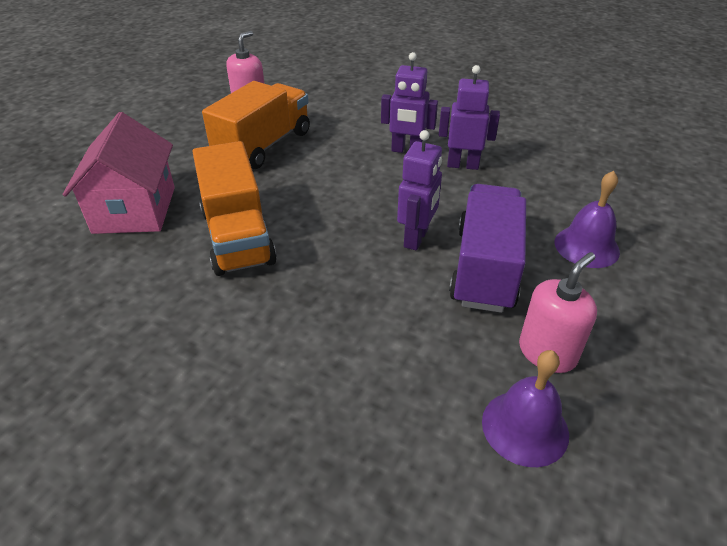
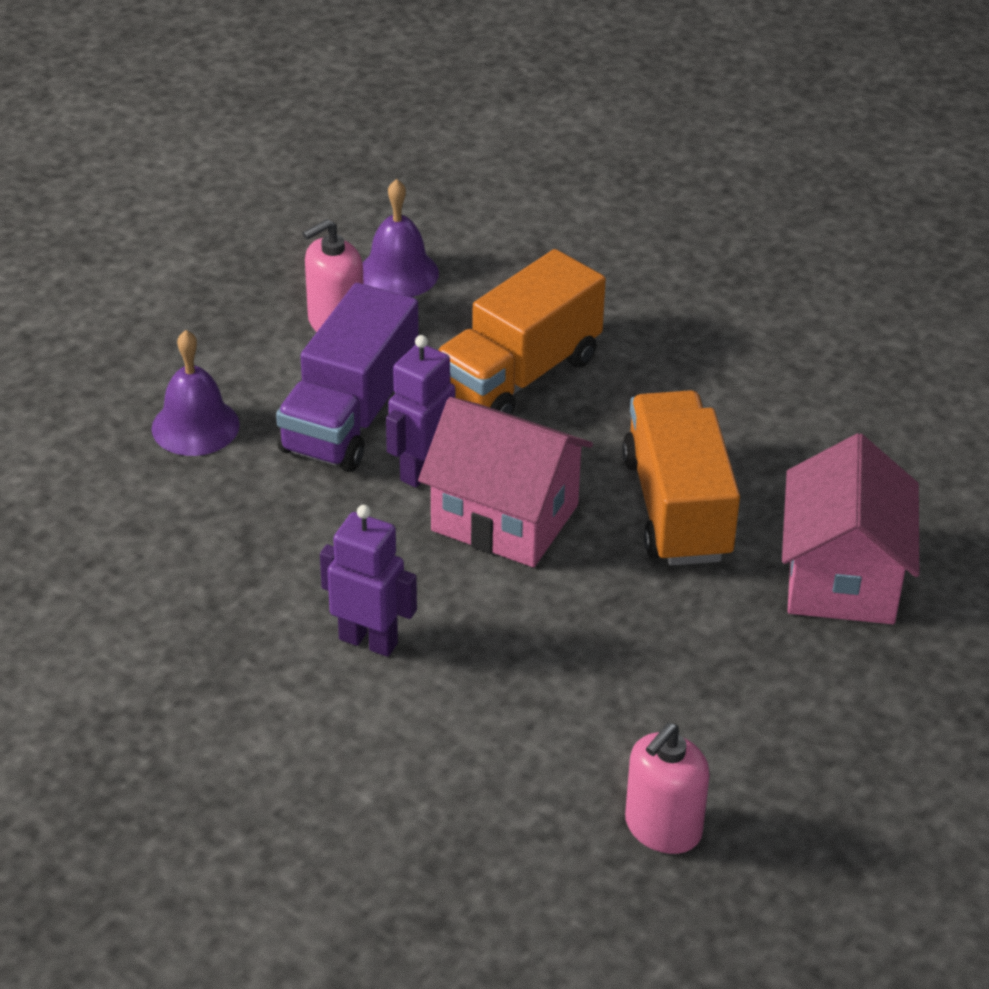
camera: 170 degrees left, 0 degrees up
(263, 146) = (635, 694): orange truck -> orange truck (518, 376)
(351, 216) = (505, 517): none -> pink house
(462, 165) = (284, 592): purple robot -> none

